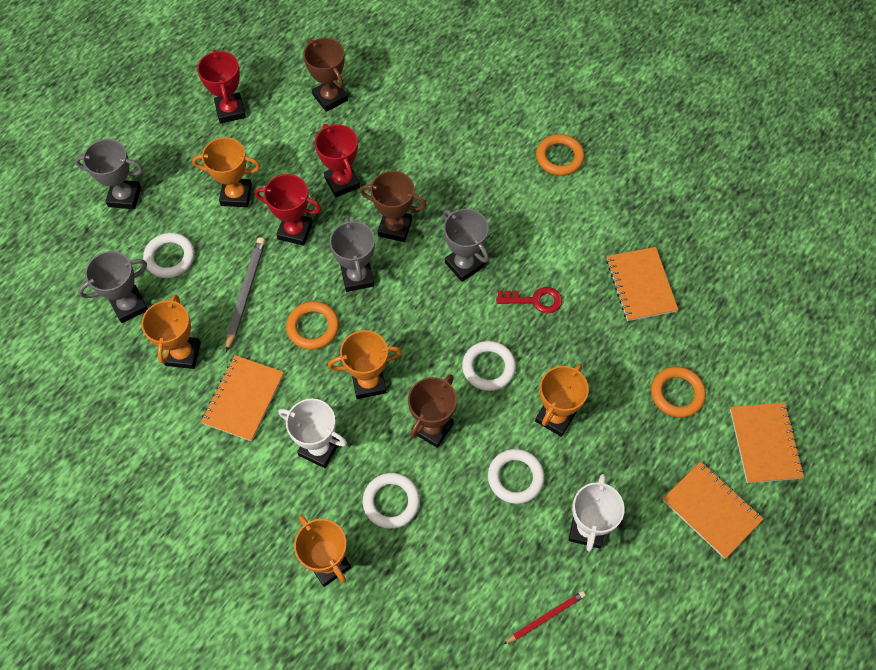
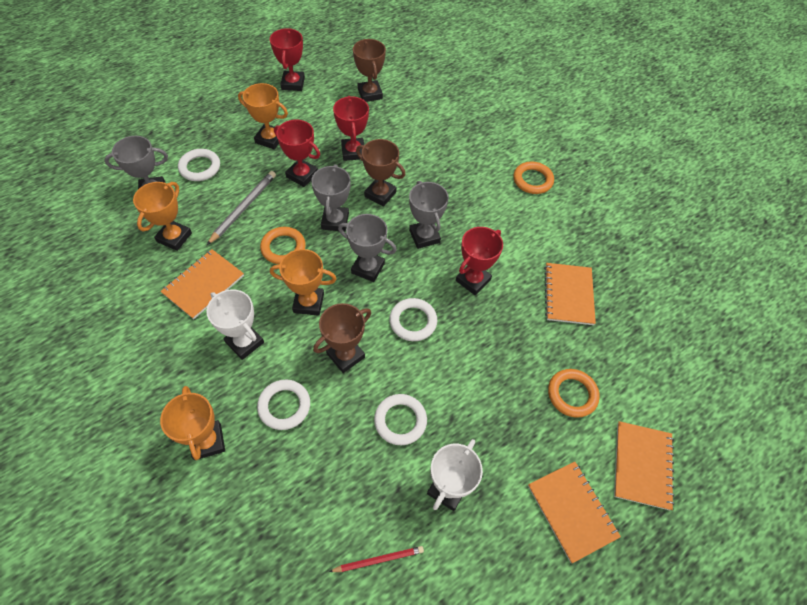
camera: 15 degrees right, 5 degrees down
(124, 197) = (189, 118): grey trophy -> grey trophy (368, 268)
(535, 300) = (473, 280): red key -> red trophy
(555, 417) = (455, 380): orange trophy -> none

